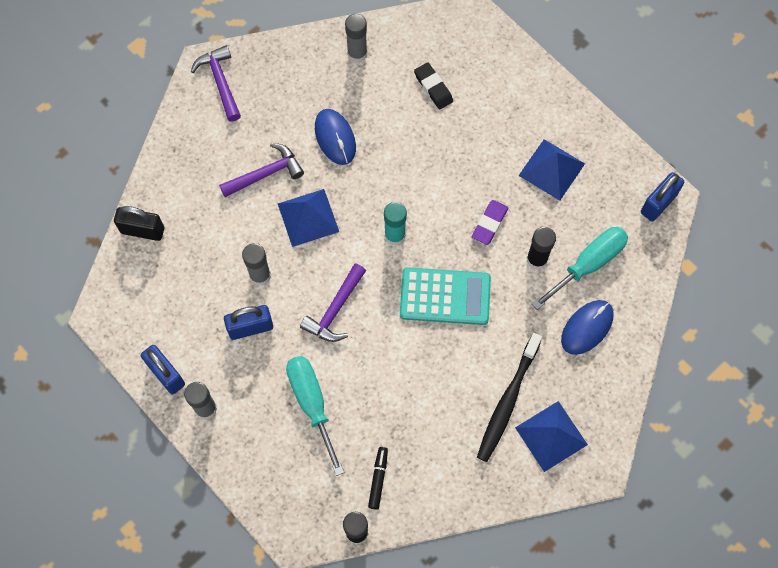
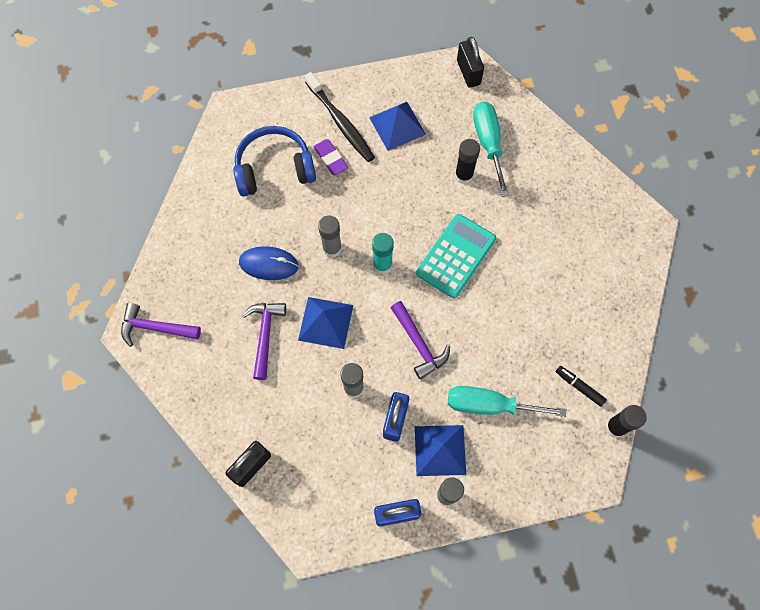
camera: 60 degrees left, 0 degrees up
(357, 54) = (205, 208): grey glue stick -> grey glue stick (332, 248)
(433, 88) = (274, 169): black eraser -> blue headphones
(489, 223) = (415, 192): purple eraser -> purple eraser (331, 159)
(508, 401) = (565, 258): black toothbrush -> black toothbrush (340, 122)
(551, 436) = (609, 243): blue pyramid -> blue pyramid (440, 450)
(587, 328) = (537, 172): blue mouse -> none
(658, 203) = (468, 73): blue padlock -> black padlock

